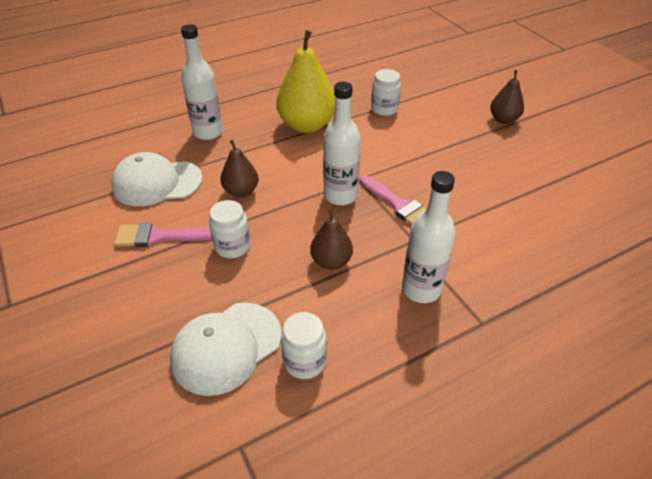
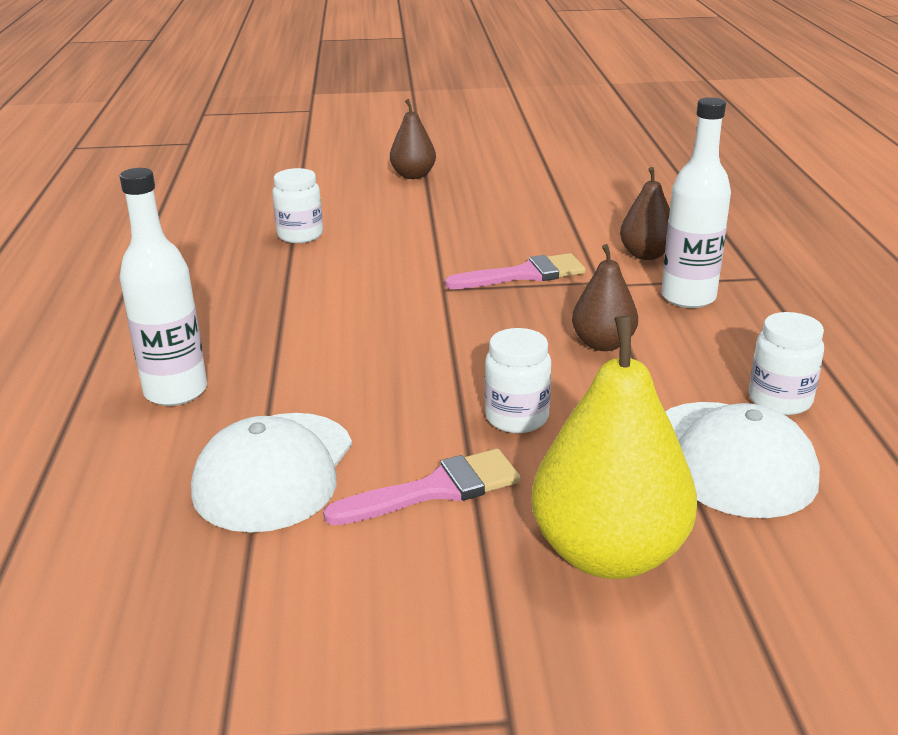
camera: 65 degrees left, 15 degrees down
(159, 236) = (435, 489): pink brush -> pink brush turned 135 degrees counterclockwise
(241, 191) = (384, 387): brown pear -> brown pear (646, 255)
(307, 125) = (268, 298): yellow pear -> yellow pear (608, 553)
(340, 195) = (469, 309): white bottle -> none

